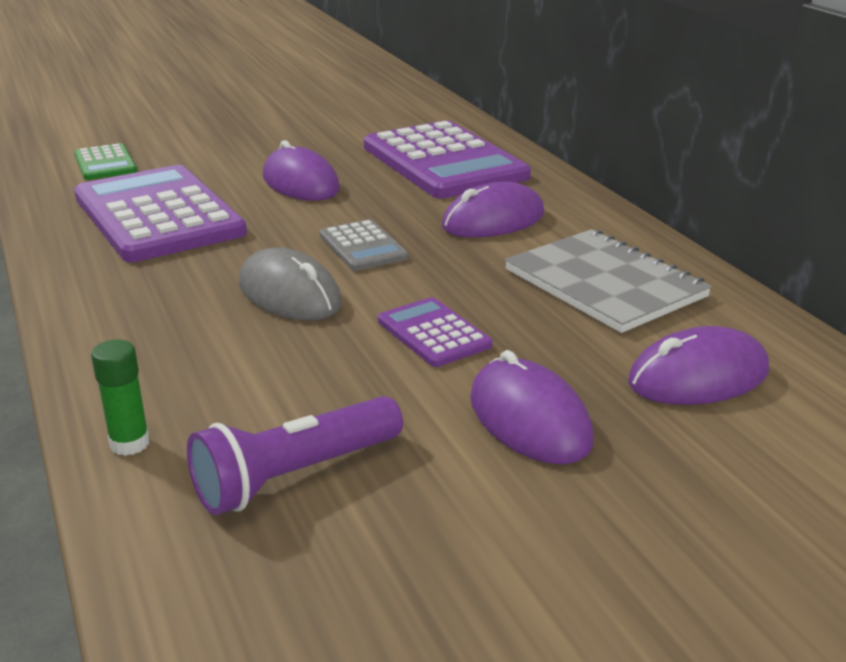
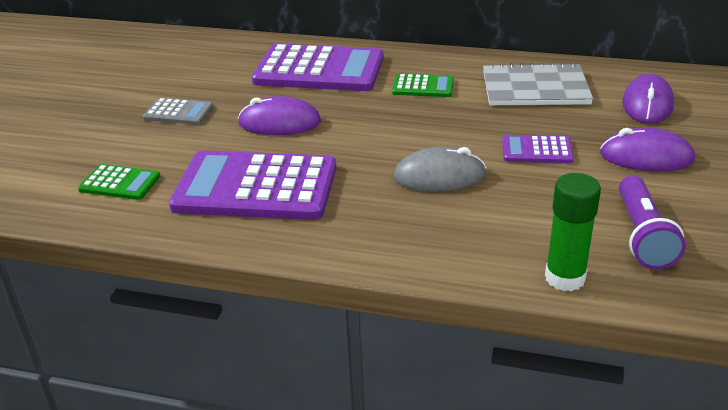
camera: 50 degrees left, 5 degrees up
(130, 443) = (565, 278): green glue stick -> green glue stick, size x1.58
(363, 246) = (405, 134): grey calculator -> grey calculator (178, 112)
(493, 220) = (423, 86): purple mouse -> green calculator

